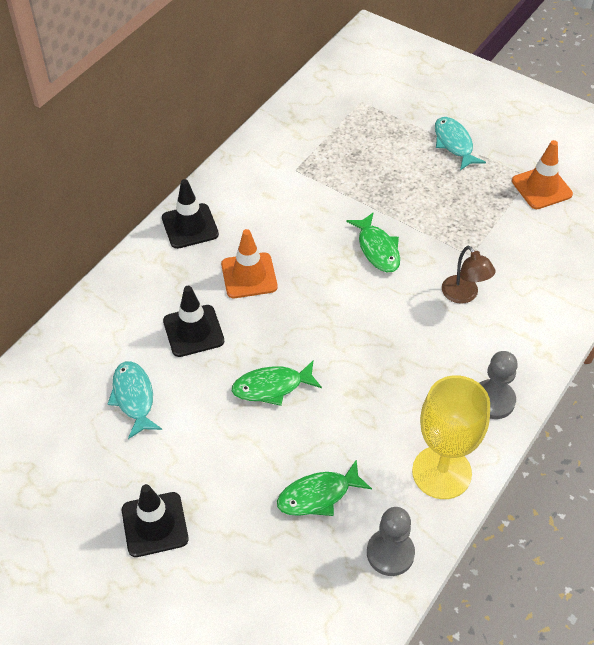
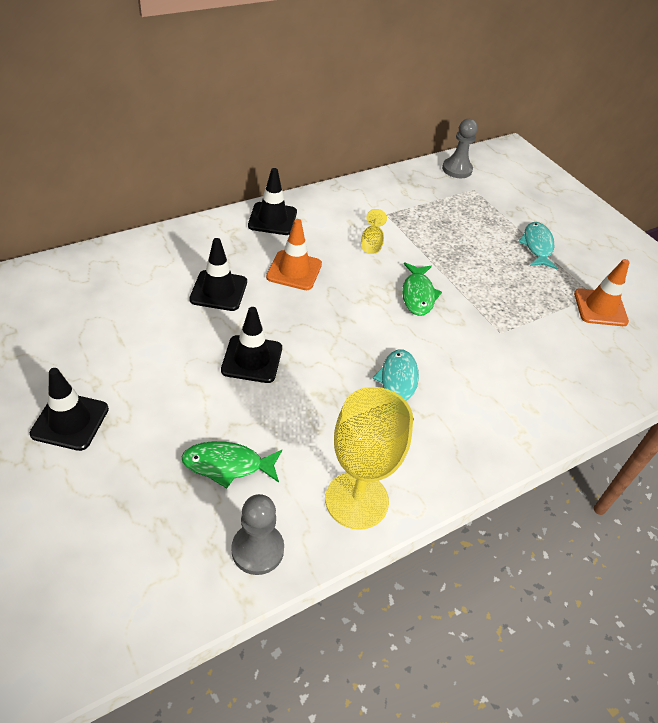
camera: 20 degrees right, 5 degrees down
(134, 398) = (133, 318): turquoise fish -> turquoise fish (397, 383)
(272, 387) = (252, 359): green fish -> black traffic cone
(302, 211) = (372, 243): none -> yellow goblet
(464, 295) = (474, 361): brown lamp -> none
(493, 400) = (448, 460): grey pawn -> grey pawn (457, 169)

